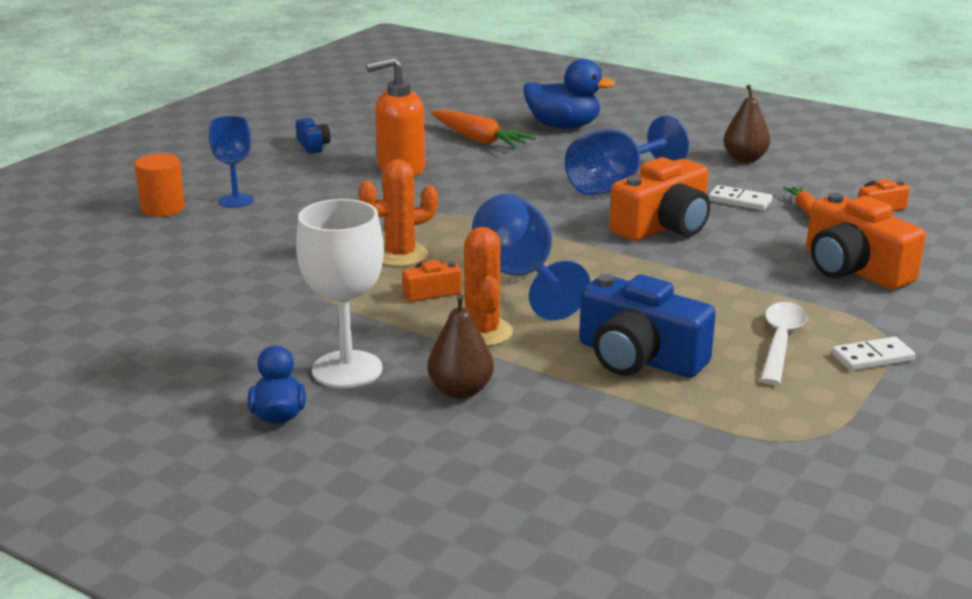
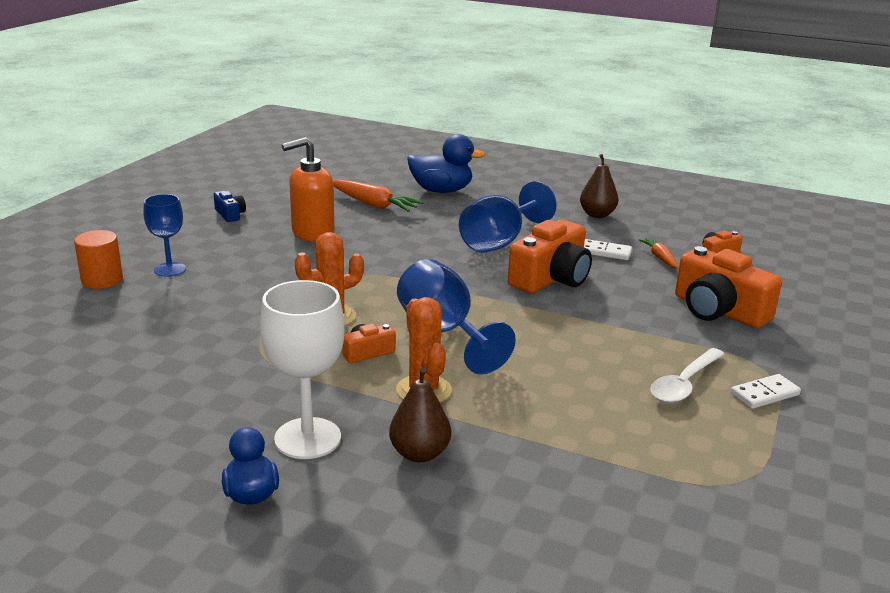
camera: 10 degrees left, 0 degrees up
(639, 358) = (569, 408): blue camera -> none
(780, 342) = (684, 384): white spoon -> white spoon turned 150 degrees counterclockwise

